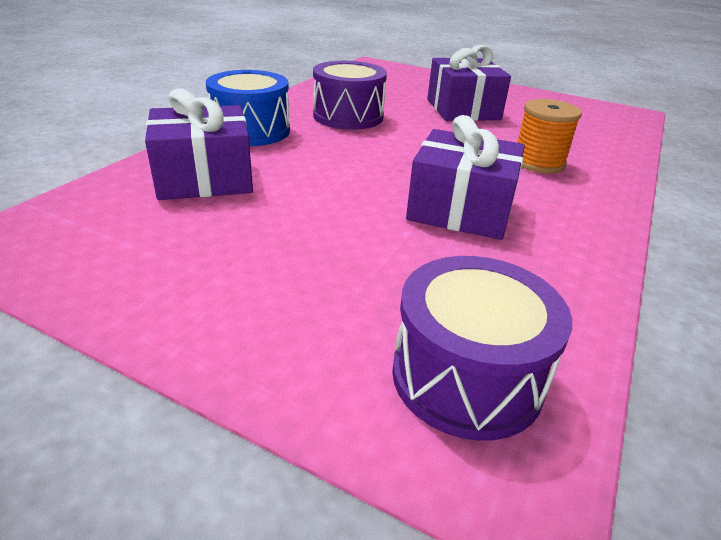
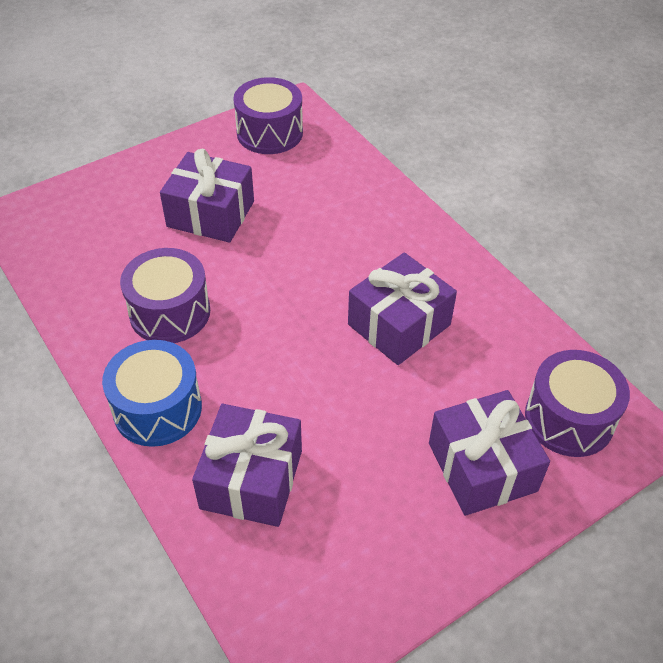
camera: 60 degrees left, 15 degrees up
(314, 309) = (482, 467): none -> purple gift
(538, 162) = (351, 231): orange spool -> none
(583, 111) = (269, 133): none -> purple drum

